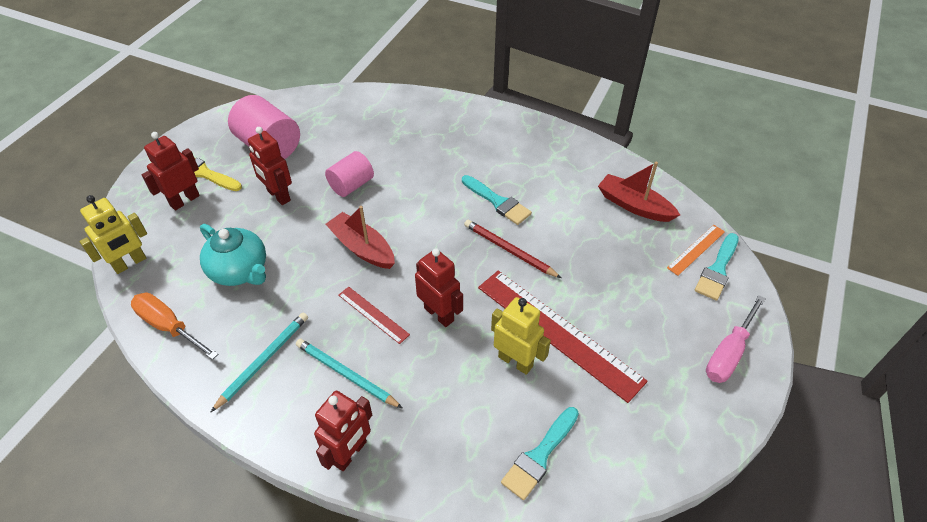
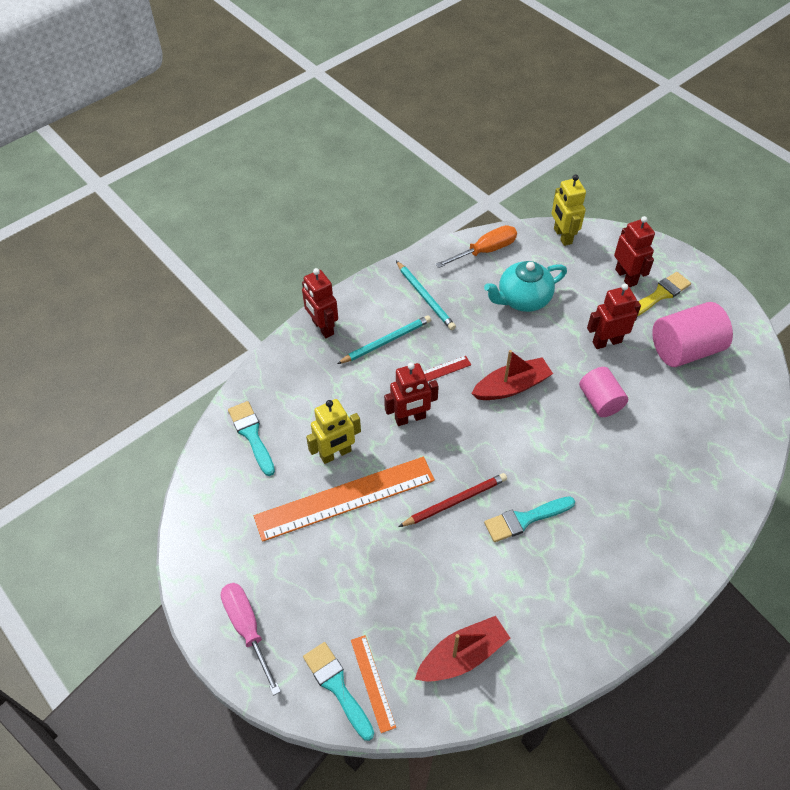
camera: 115 degrees right, 5 degrees up
(558, 332) = (345, 498): red ruler -> orange ruler

